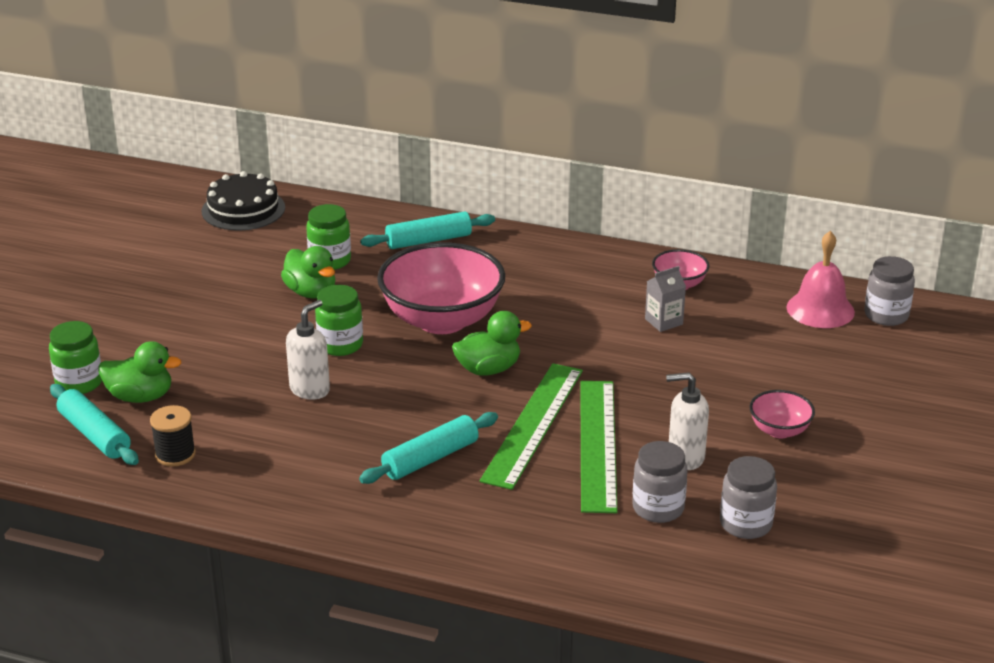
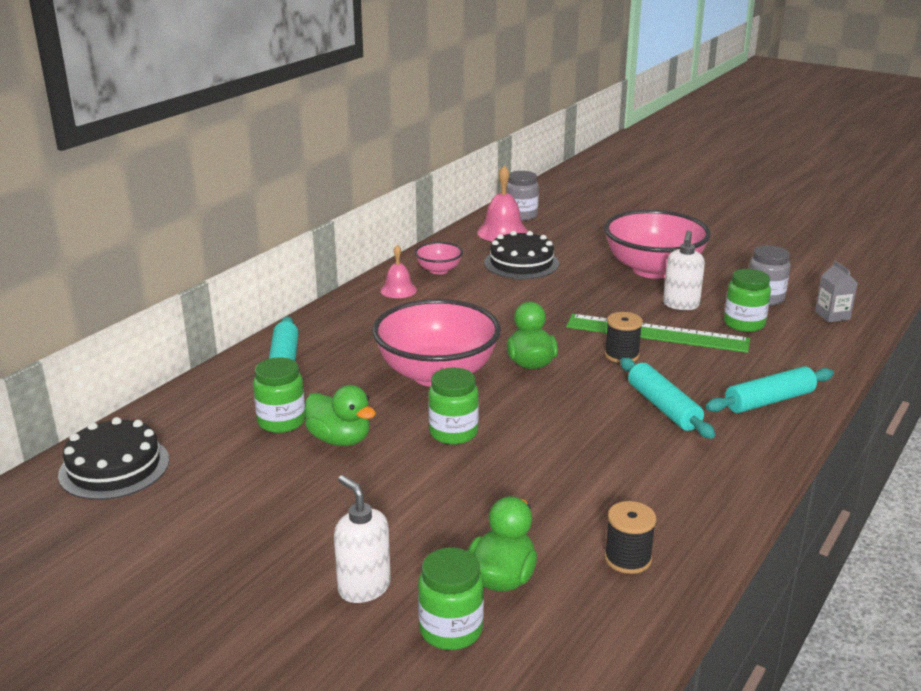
camera: 75 degrees left, 5 degrees down
(95, 434) = (573, 621): turquoise rolling pin -> turquoise rolling pin (769, 401)
(310, 389) = (529, 459): white soap dispenser -> white soap dispenser (364, 587)
(311, 292) = (340, 439): green duck -> green duck turned 60 degrees clockwise
(533, 424) = (621, 355): green ruler -> black spool
(613, 269) = (398, 290): none -> pink bell
(658, 508) = (744, 324): grey jar -> green jar
(663, 322) = (491, 284): grey carton -> grey carton (832, 315)
(734, 334) = (521, 263): none -> black cake
(779, 430) = (653, 269): pink bowl -> pink bowl, size x2.15

